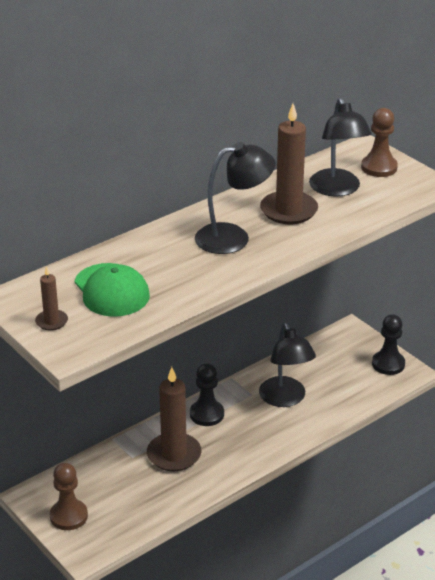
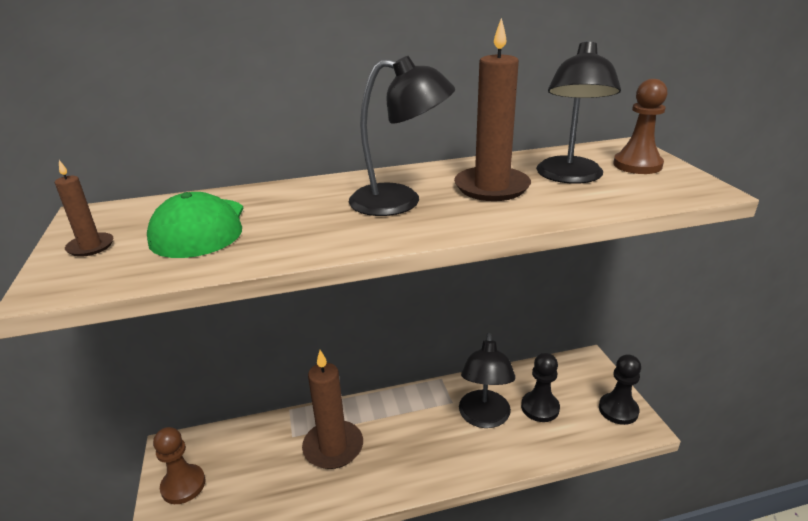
camera: 25 degrees right, 5 degrees down
(207, 414) = (394, 411): black pawn -> black pawn (540, 408)

